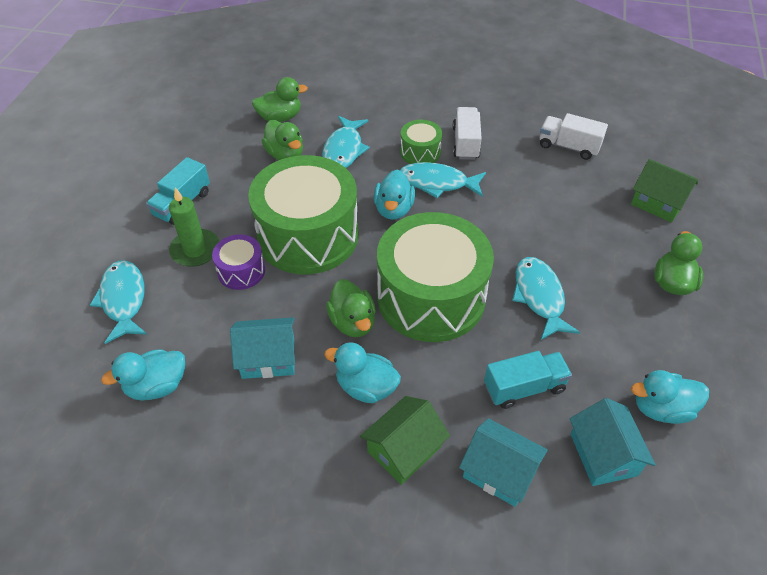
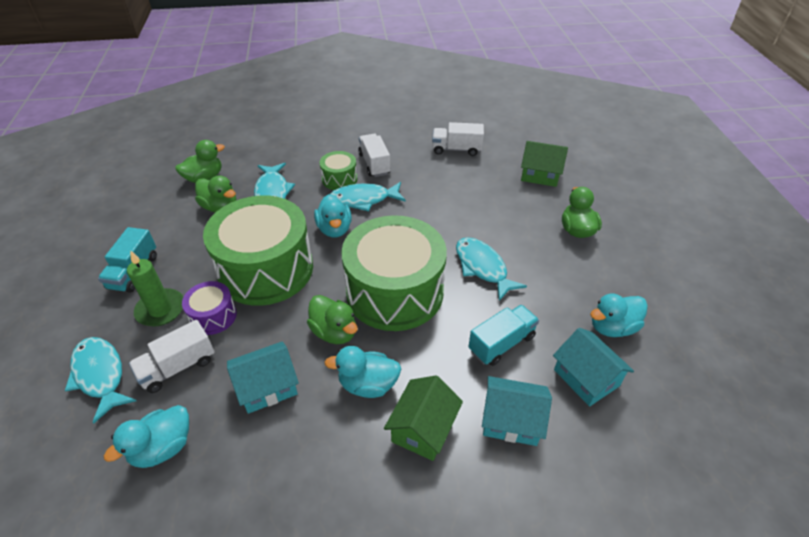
camera: 20 degrees left, 5 degrees down
(193, 313) = (178, 367): none -> white truck

